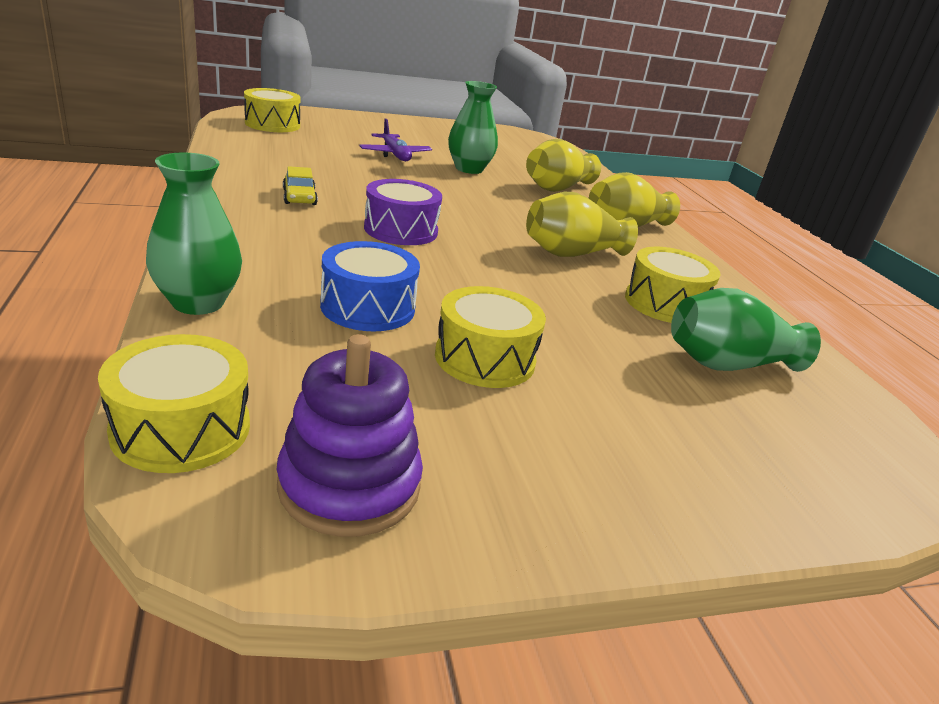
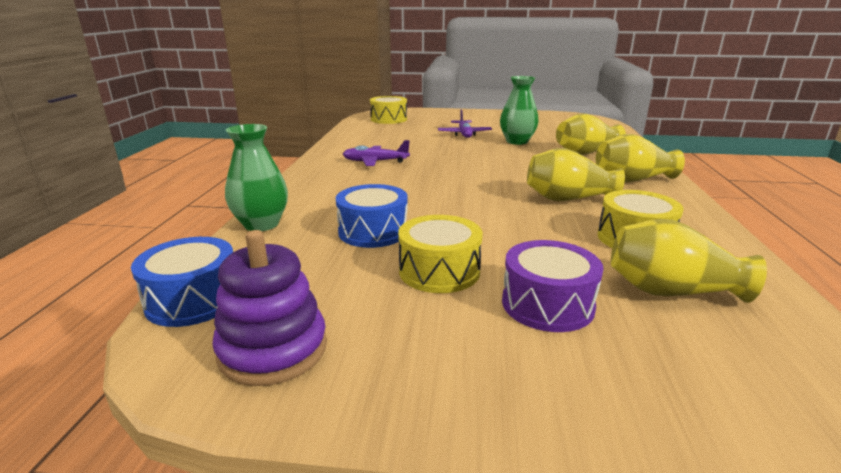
camera: 25 degrees right, 5 degrees down
(181, 428) = (193, 300): yellow drum -> blue drum
(299, 197) = (375, 162): yellow car -> purple plane
(401, 230) = (434, 182): purple drum -> purple drum (547, 304)
(727, 364) = (670, 291): green vase -> yellow vase

